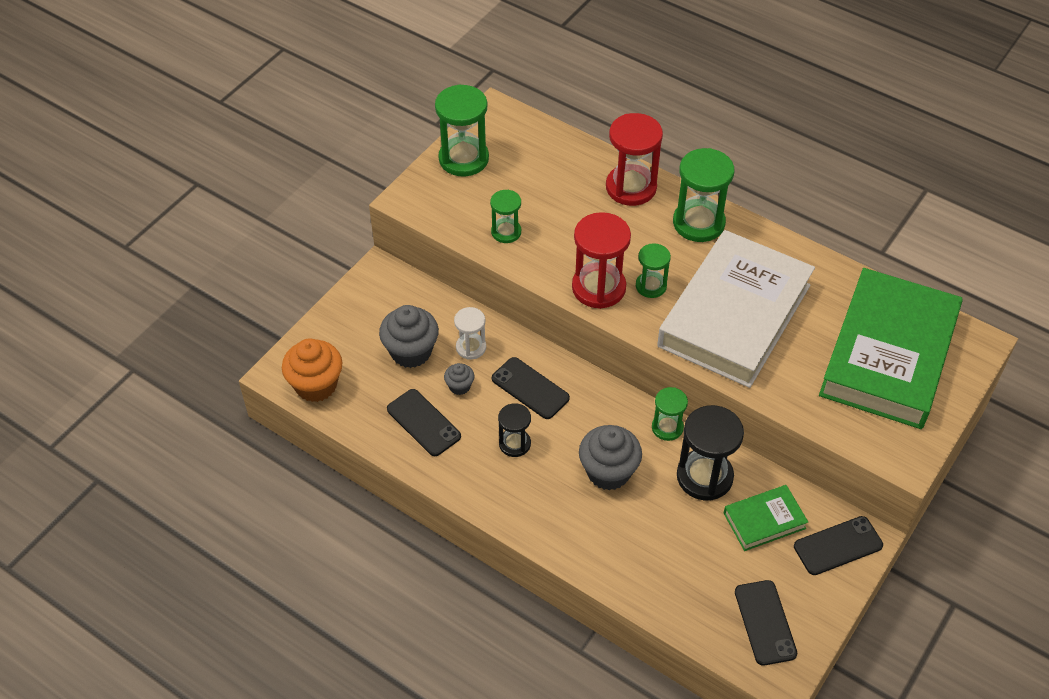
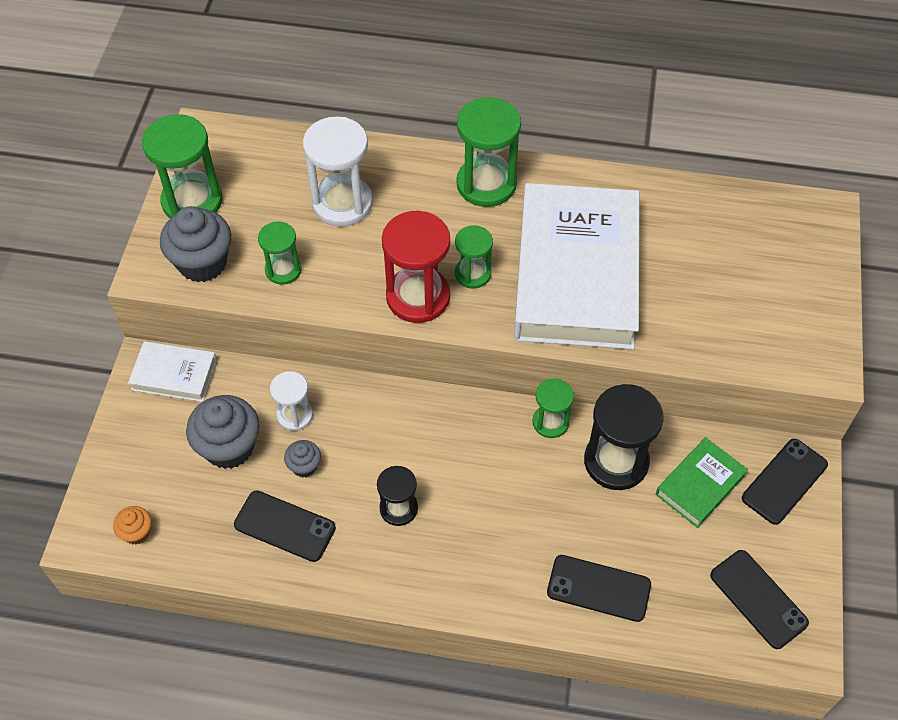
camera: 25 degrees left, 5 degrees up
(316, 385) = (137, 532): orange cupcake -> orange cupcake, size x0.51
(396, 285) = (174, 375): none -> white book
(530, 388) = (383, 437): black phone -> black phone (598, 588)
(576, 199) = (342, 203): none -> white hourglass
(608, 472) = (515, 499): grey cupcake -> grey cupcake (202, 263)
(631, 187) = (394, 169): red hourglass -> none
(888, 355) = (749, 258): green book -> none

